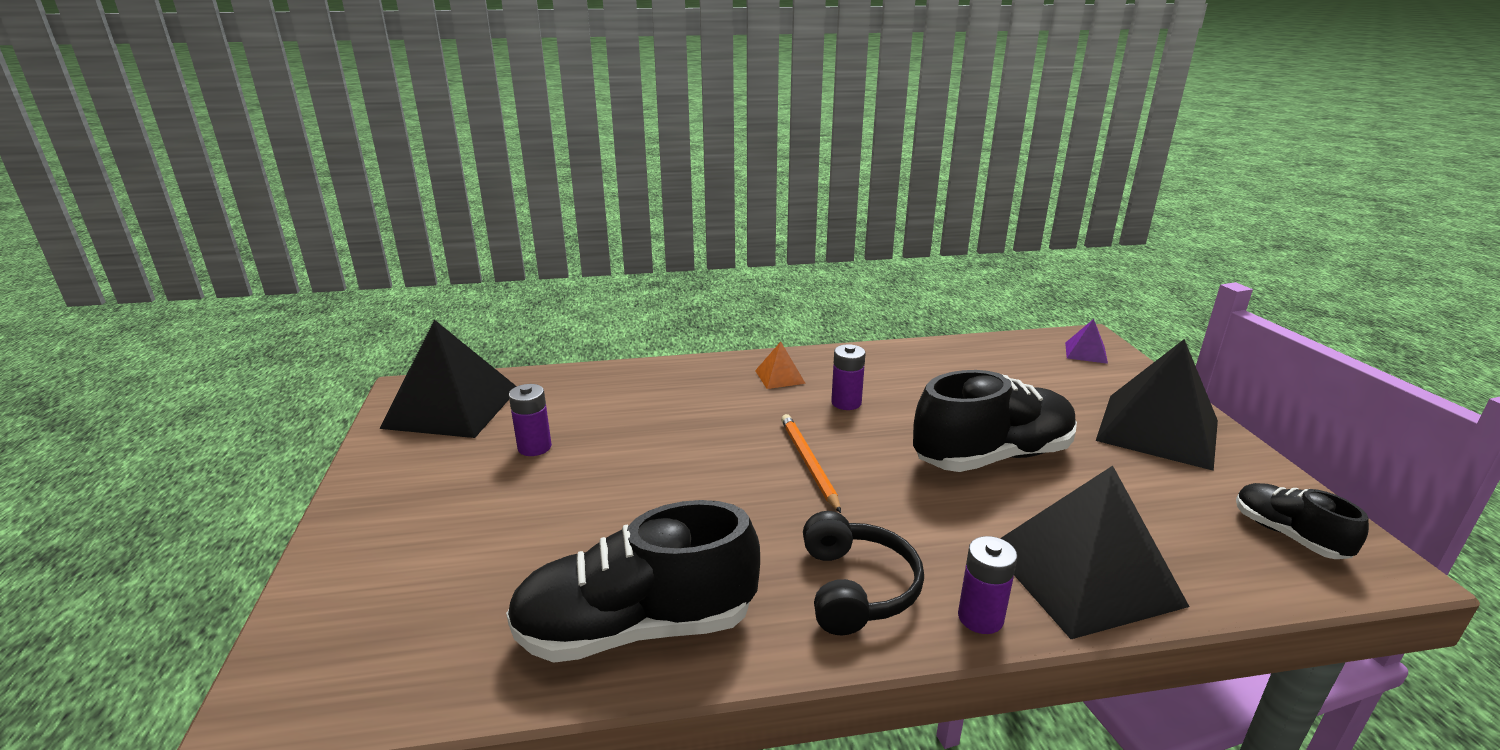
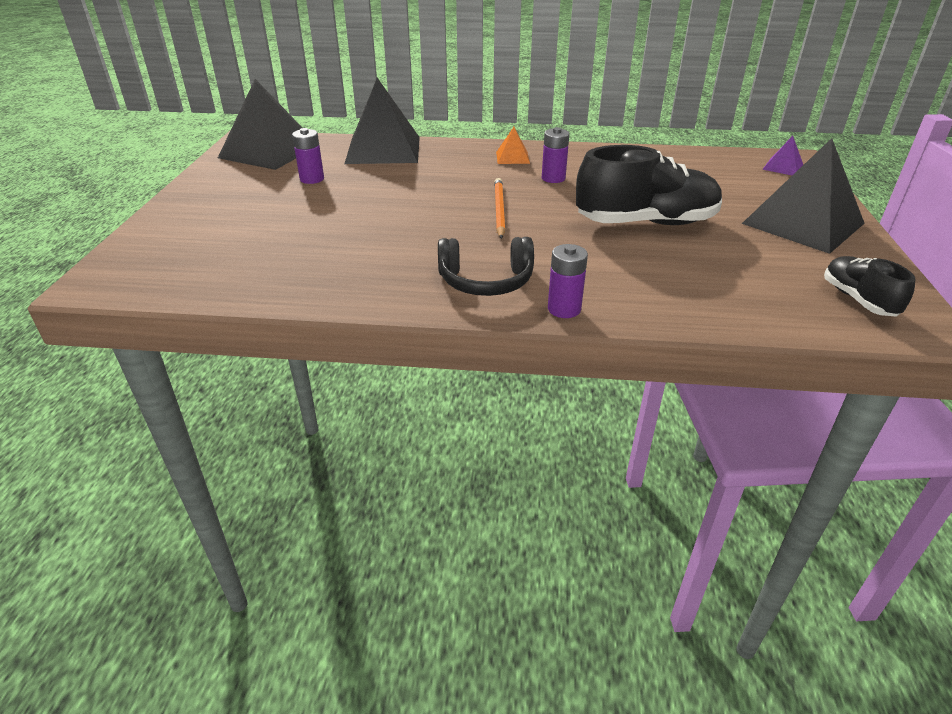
camera: 15 degrees right, 10 degrees up
(636, 628) = (324, 280): black shoe -> none
(857, 588) = (486, 281): black headphones -> black headphones turned 75 degrees clockwise
(1084, 575) = (663, 298): black pyramid -> black pyramid (383, 150)

